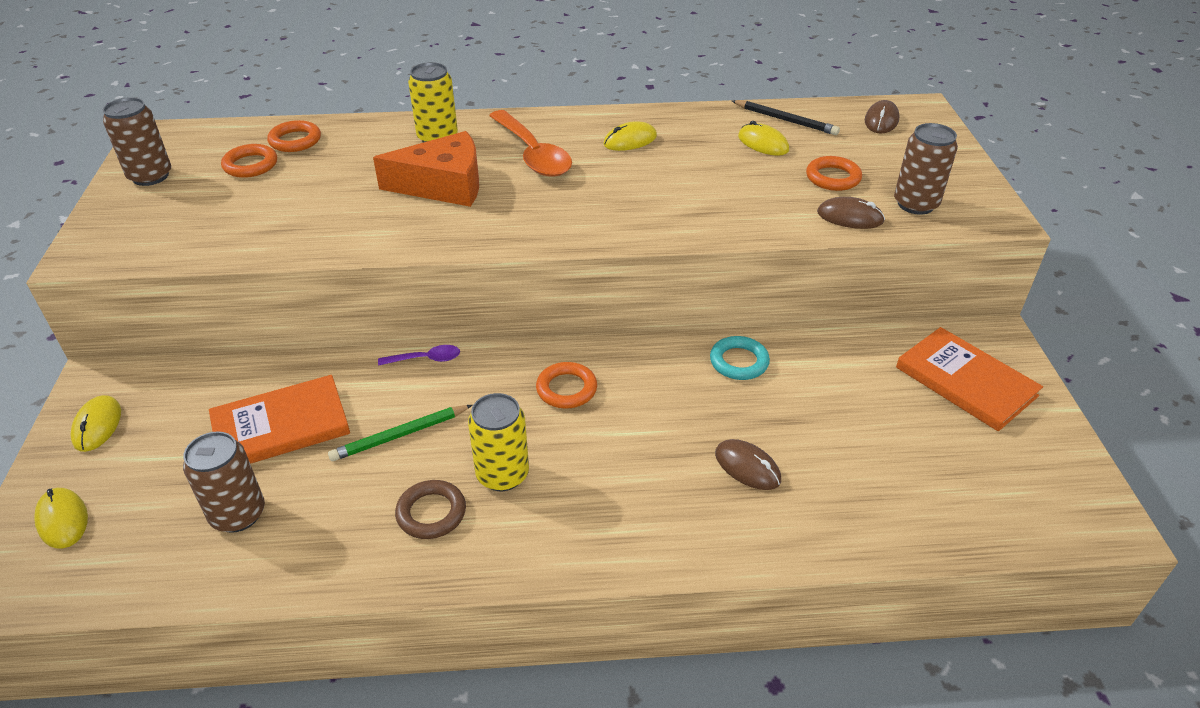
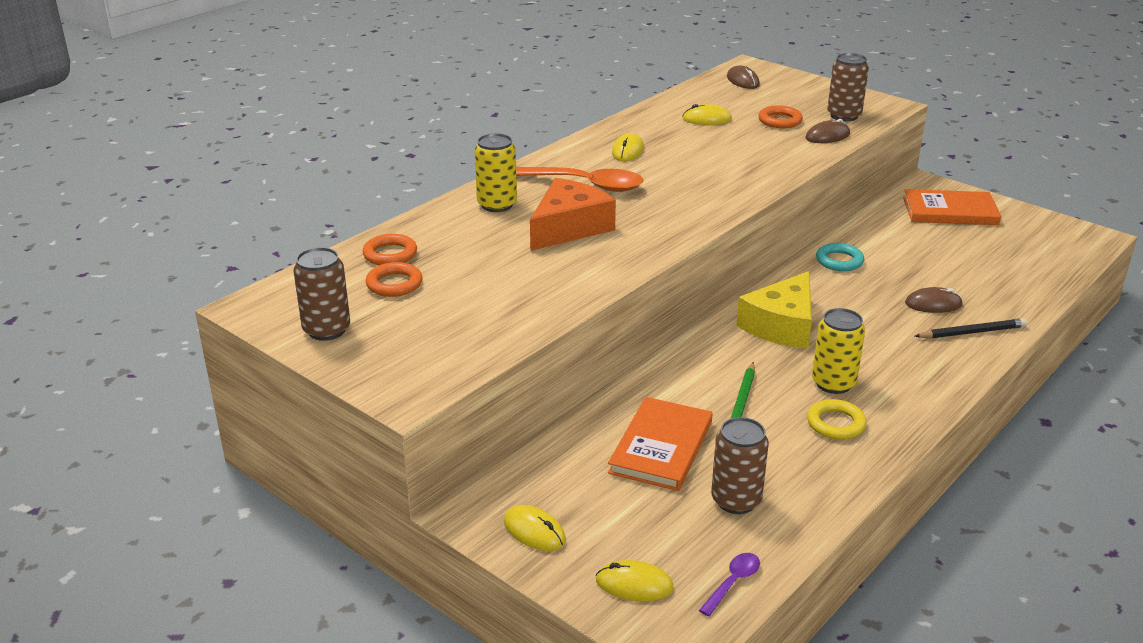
camera: 45 degrees left, 10 degrees down
(426, 359) = (671, 360): purple spoon -> purple spoon (733, 582)
(431, 513) = (835, 424): brown ring -> yellow ring
(566, 389) = (782, 325): orange ring -> yellow cheese
(785, 120) = (692, 102): black pencil -> black pencil (972, 332)

